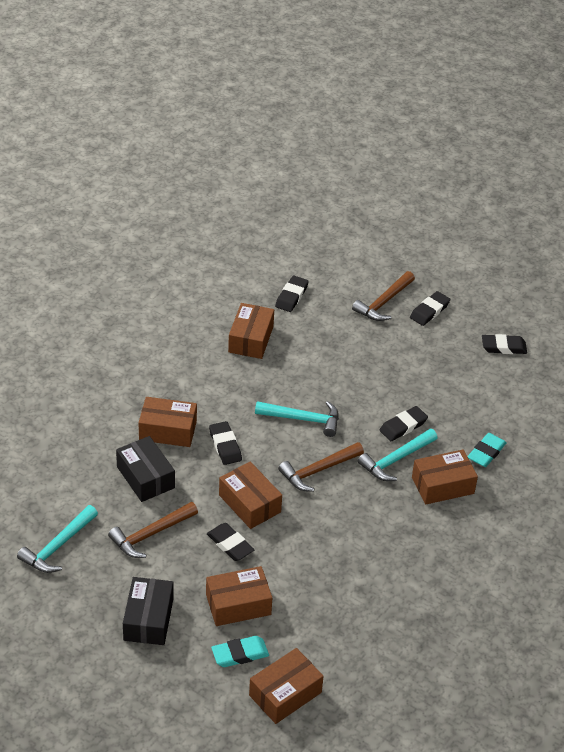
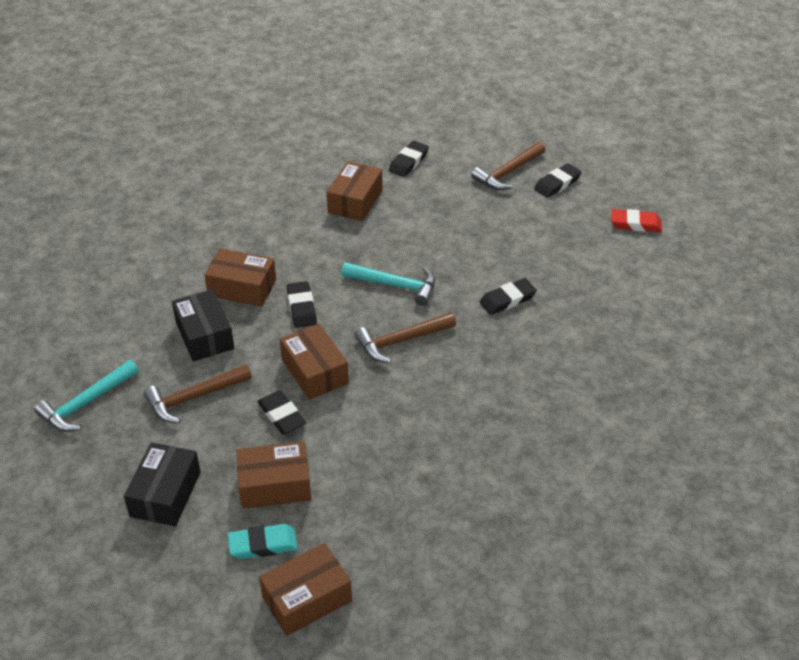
camera: 10 degrees right, 0 degrees up
(395, 460) = (492, 335): turquoise hammer -> none
(442, 485) = (543, 366): brown box -> none
(486, 452) = (600, 334): turquoise eraser -> none
(503, 347) = (635, 224): black eraser -> red eraser

